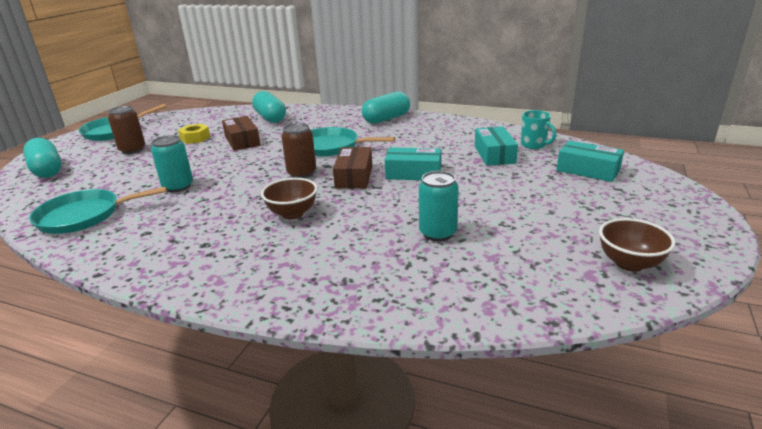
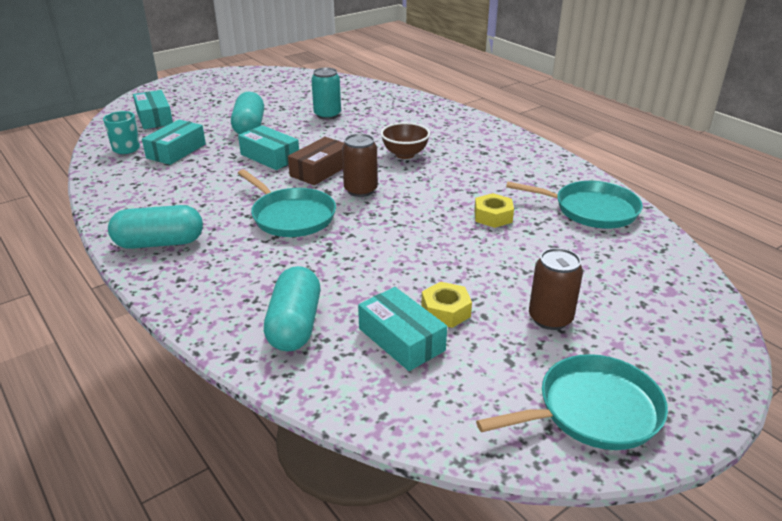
camera: 150 degrees left, 5 degrees up
(47, 170) = (677, 314): turquoise capsule -> turquoise capsule (249, 127)
(178, 186) = (493, 216): turquoise can -> yellow nut
(214, 126) = (401, 339): none -> turquoise box
(242, 141) = (382, 273): brown box -> none
(629, 263) = (264, 79): brown bowl -> none

